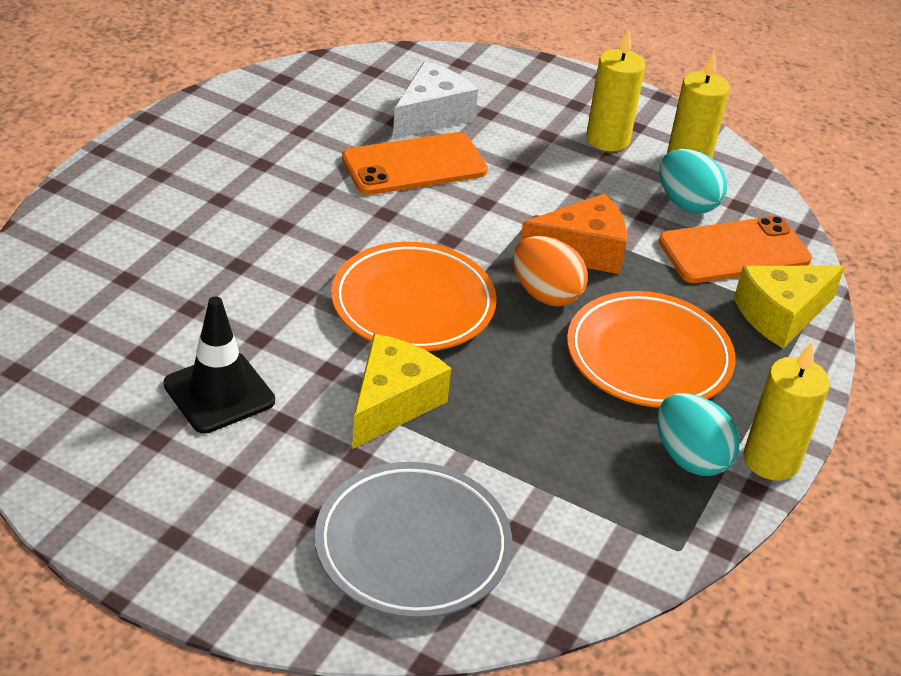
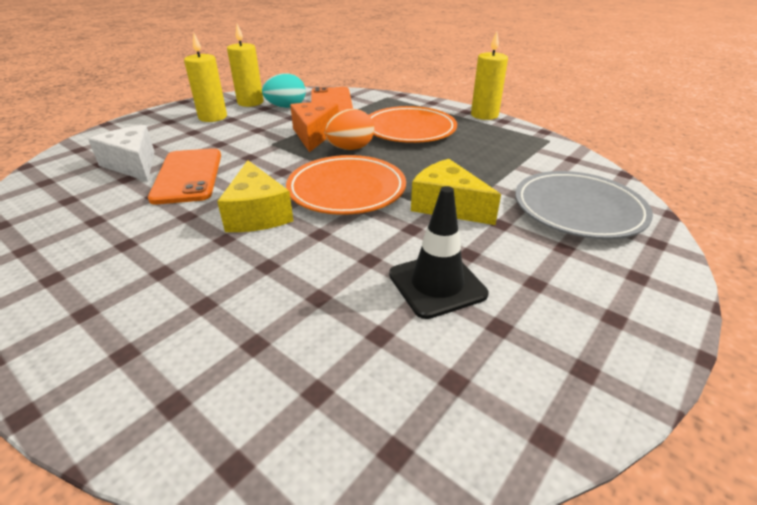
camera: 75 degrees left, 5 degrees down
(690, 458) = (485, 130): turquoise egg -> none
(781, 315) = (383, 100): yellow cheese -> yellow cheese (257, 214)

